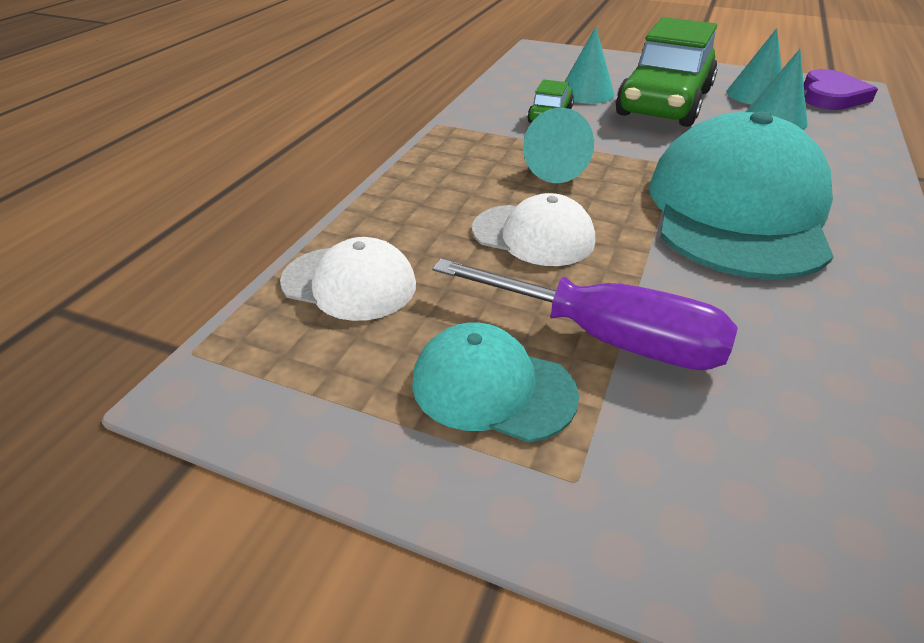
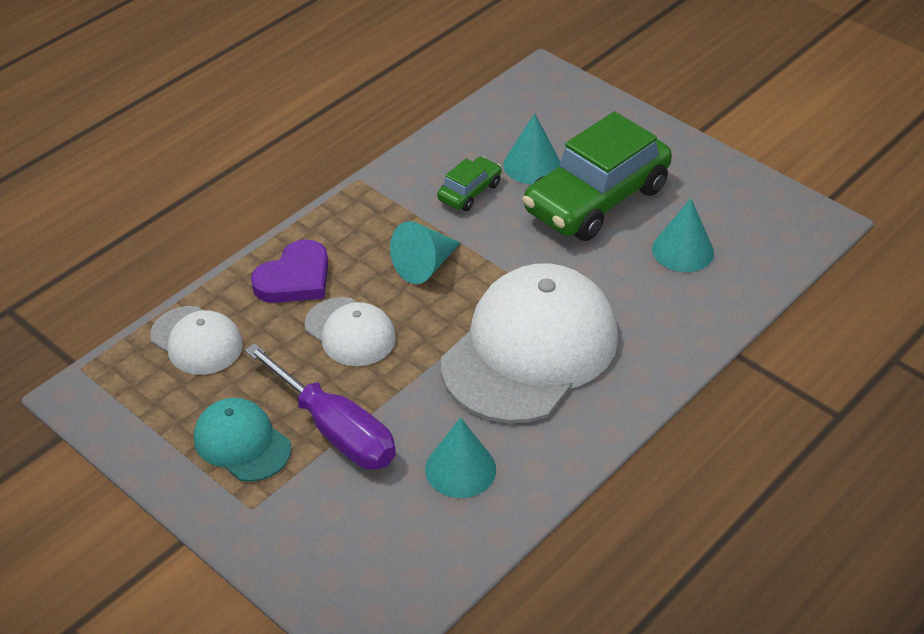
camera: 20 degrees right, 5 degrees up
(736, 210) = (530, 350): turquoise cap -> white cap
(755, 95) = (703, 209): turquoise cone -> turquoise cone (460, 469)
(831, 96) = (783, 230): purple heart -> purple heart (295, 278)

